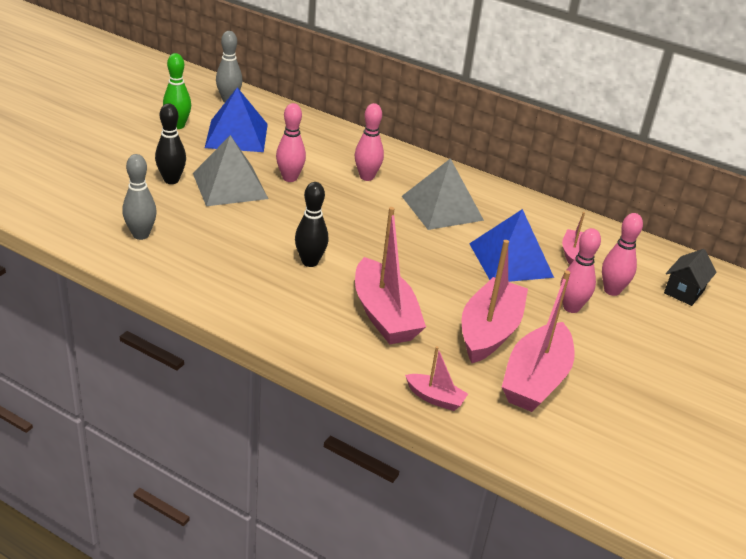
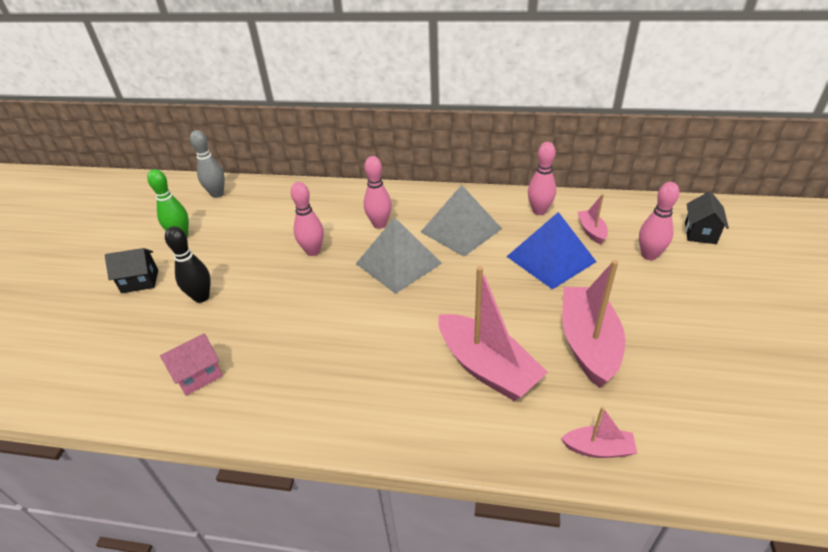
camera: 15 degrees left, 5 degrees up
(125, 150) = (140, 281): none -> black house
(141, 235) = (198, 375): grey bowling pin -> pink house
(229, 185) = (261, 281): grey pyramid -> grey pyramid (398, 263)
(237, 135) = (242, 226): blue pyramid -> none
(310, 262) = (382, 335): black bowling pin -> none
(535, 380) = (665, 380): pink boat -> none
(571, 307) = (632, 286): pink bowling pin -> pink bowling pin (539, 211)

